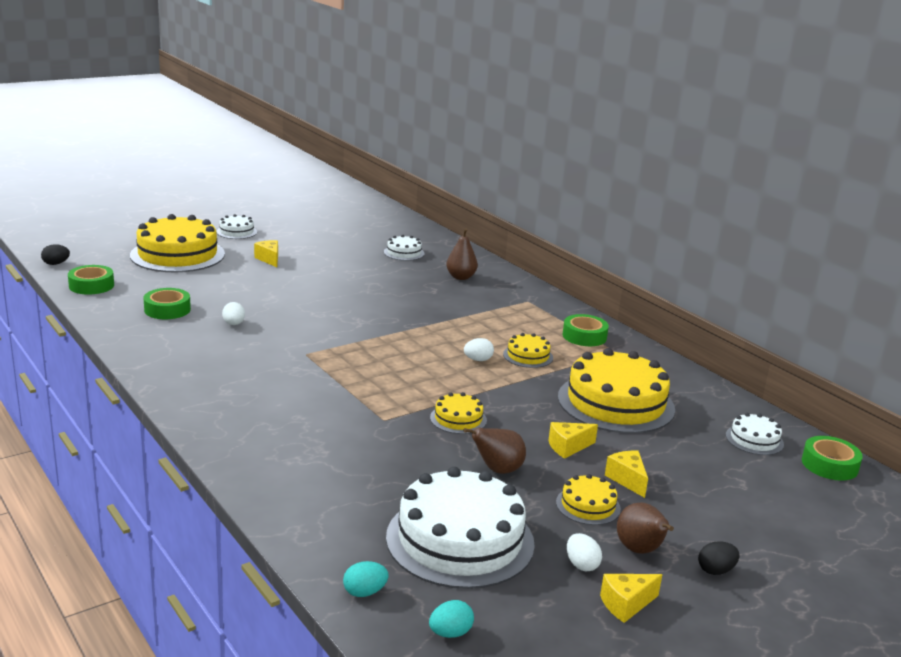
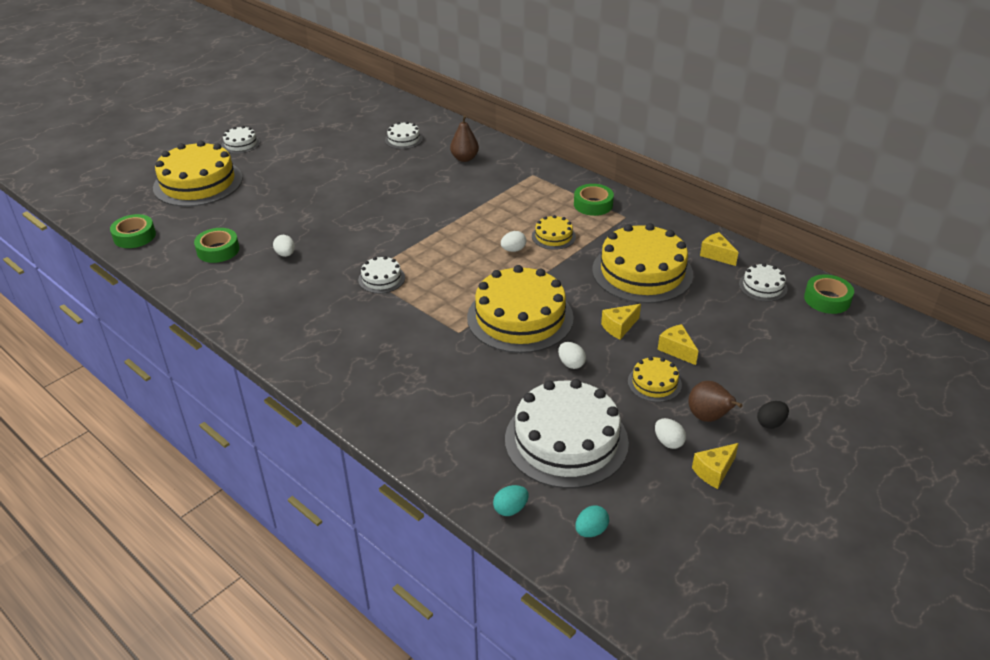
camera: 10 degrees left, 15 degrees up
(56, 264) = (88, 217): black egg -> none
(269, 259) = (285, 171): yellow cheese -> yellow cheese (716, 255)
(323, 360) = (381, 279): none -> white cake
(458, 419) = (520, 317): yellow cake -> yellow cake, size x2.16
(497, 470) = (571, 364): brown pear -> white egg

